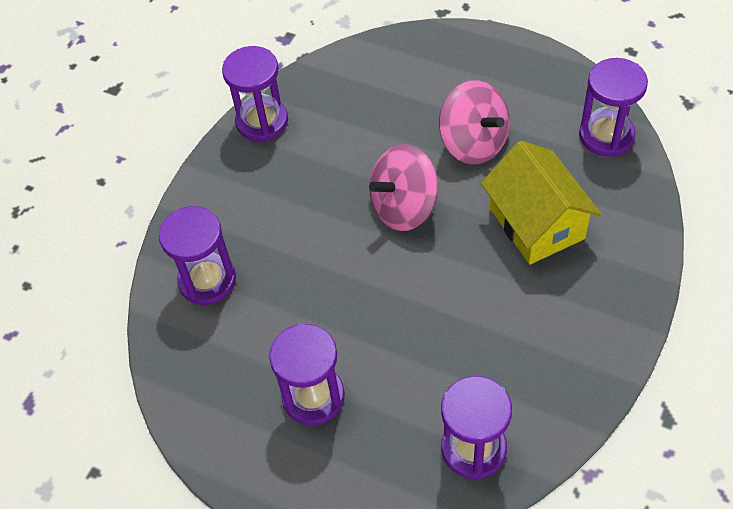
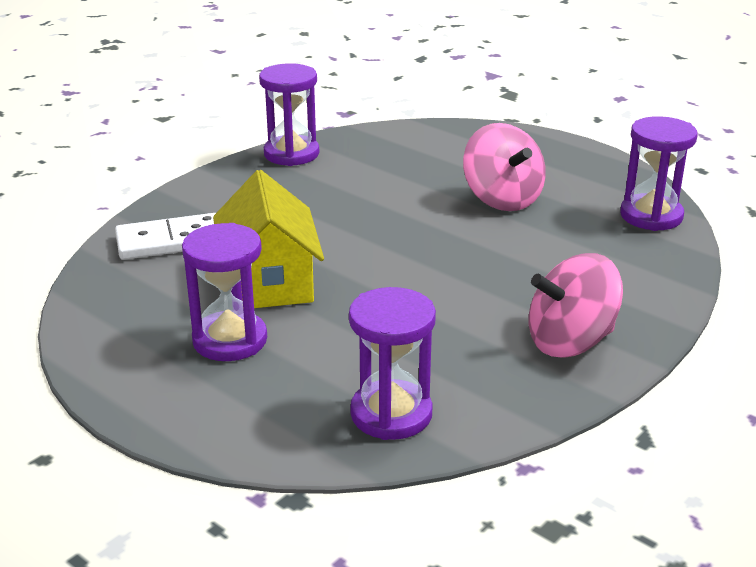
camera: 10 degrees right, 25 degrees down
(207, 280) = (171, 241): purple hourglass -> white domino
(404, 207) = (406, 228): pink spinning top -> pink spinning top (570, 341)
(537, 223) = (546, 261): yellow house -> yellow house (269, 281)

